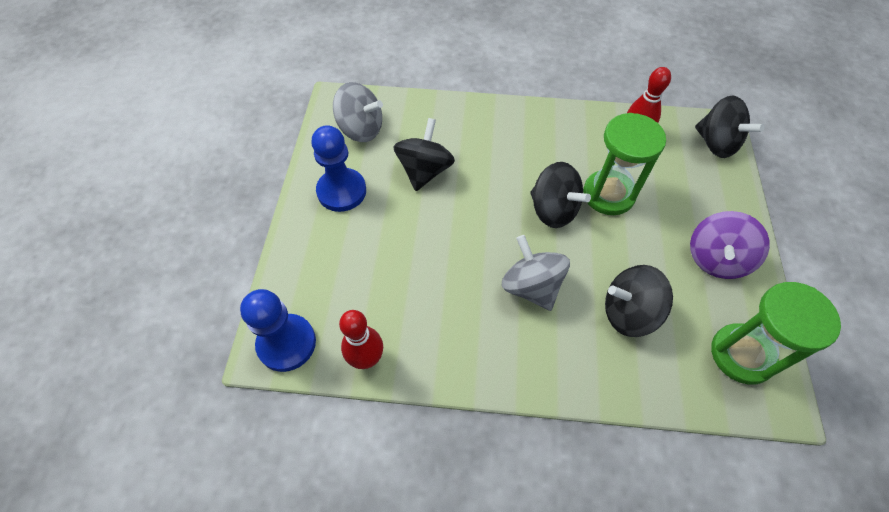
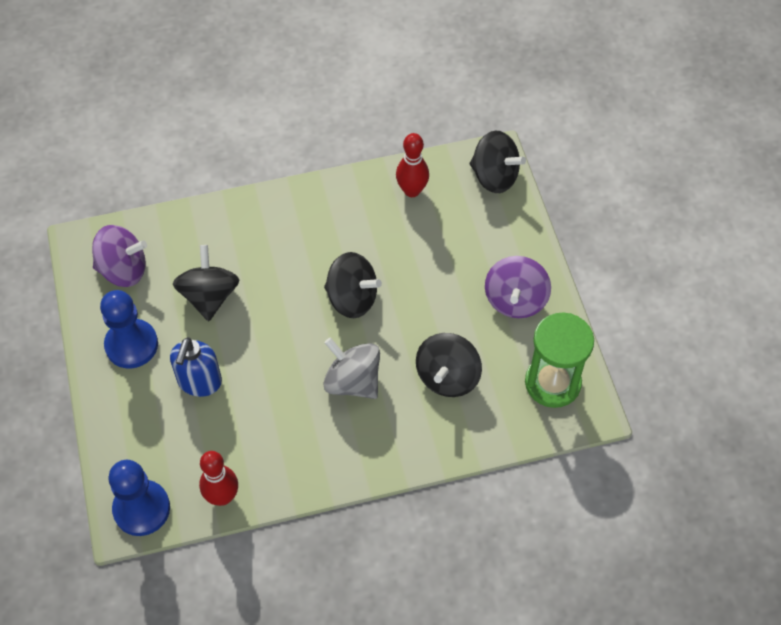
camera: 20 degrees left, 0 degrees up
(361, 129) = (123, 270): grey spinning top -> purple spinning top
(387, 241) = (199, 382): none -> blue soap dispenser
(608, 194) = (401, 265): green hourglass -> none
(628, 312) = (447, 377): black spinning top -> black spinning top turned 45 degrees counterclockwise

